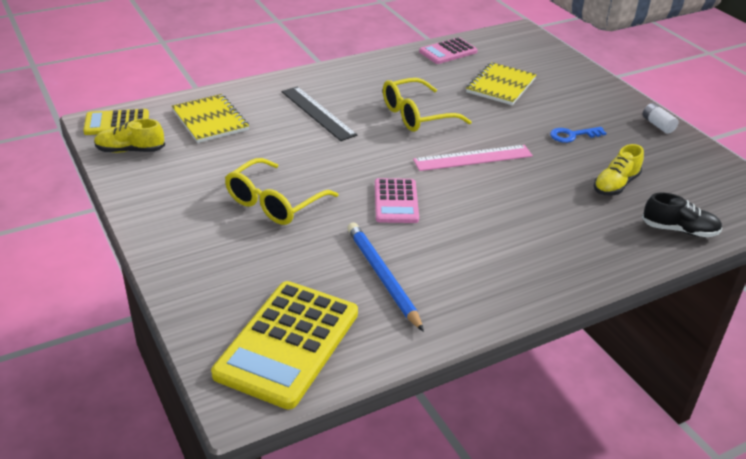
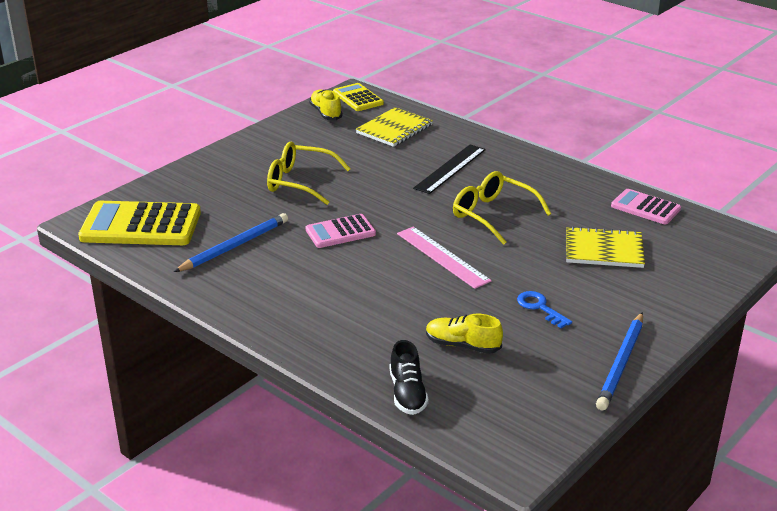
camera: 70 degrees right, 5 degrees down
(658, 125) = (621, 363): white battery -> blue pencil

